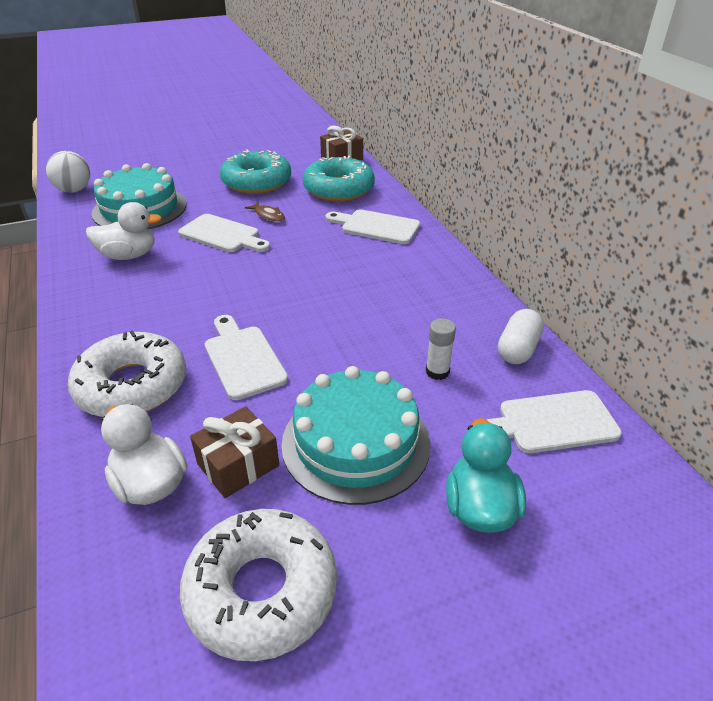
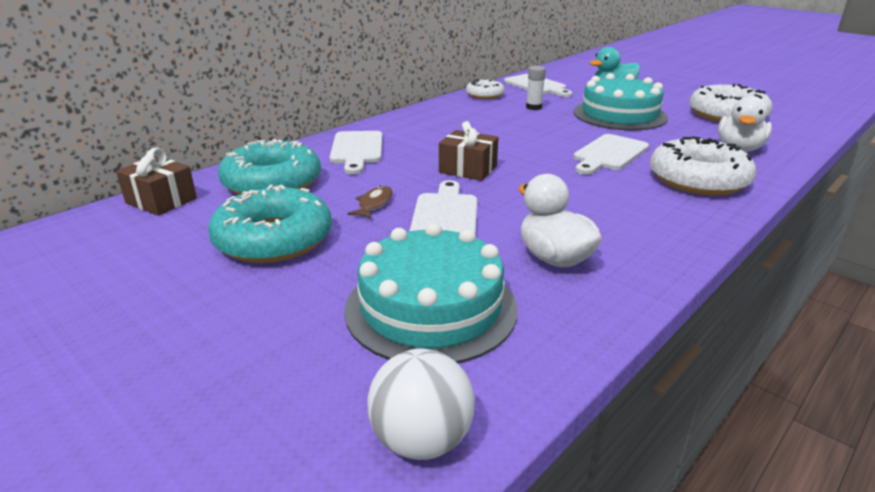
camera: 115 degrees left, 10 degrees down
(238, 465) = (684, 134): brown gift -> brown gift (468, 169)
(518, 349) = (484, 95): white capsule -> white donut

